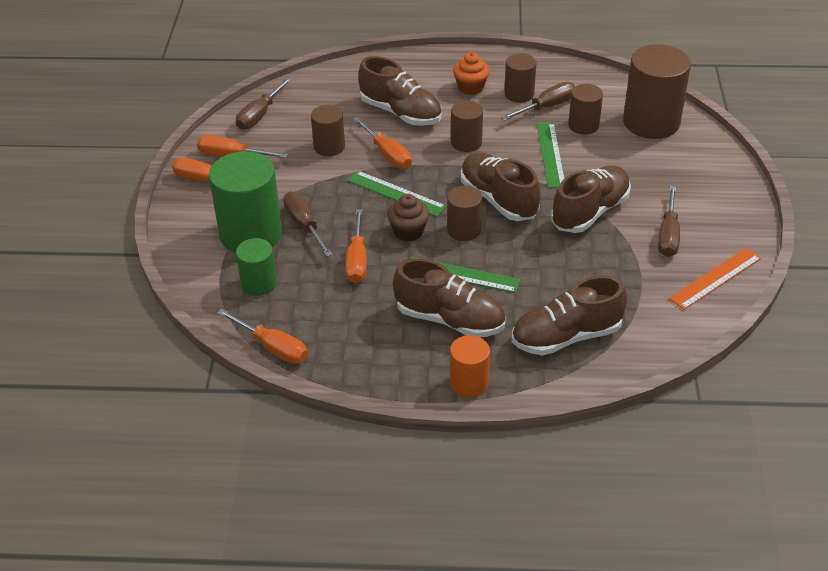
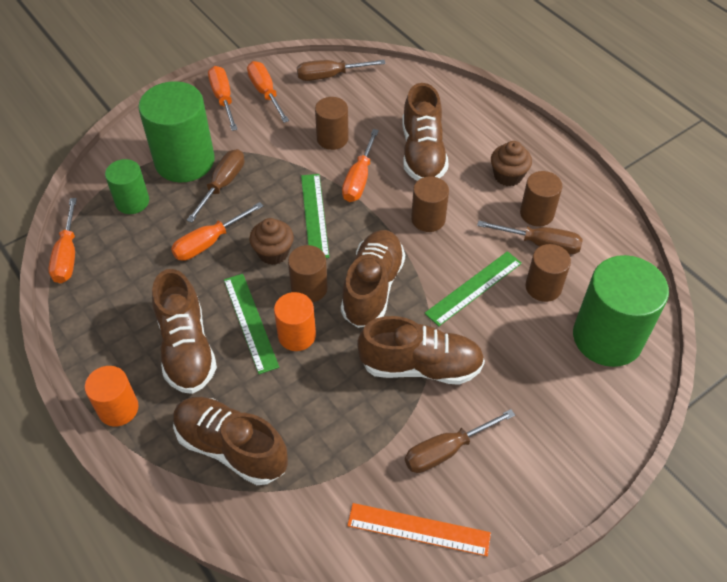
camera: 50 degrees right, 10 degrees up
(471, 87) = (508, 176): orange cupcake -> brown cupcake
(500, 257) = (297, 335): none -> orange cylinder
(651, 122) = (607, 337): brown cylinder -> green cylinder

